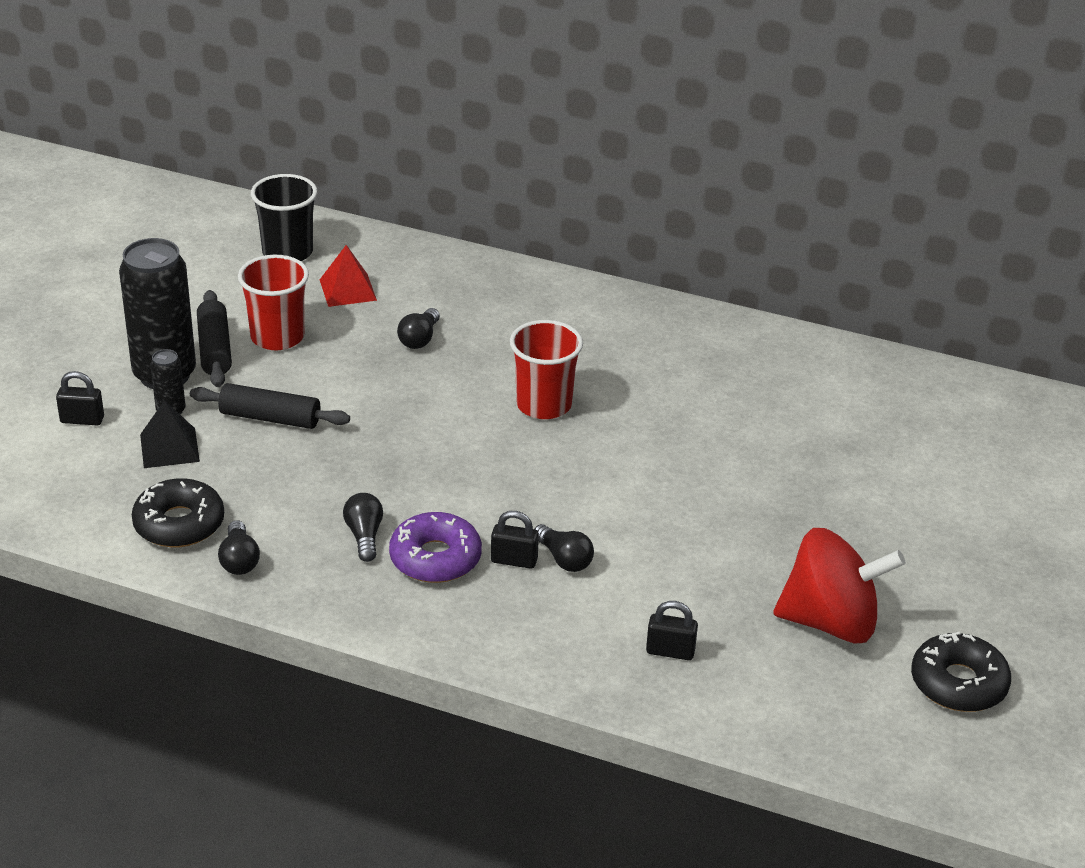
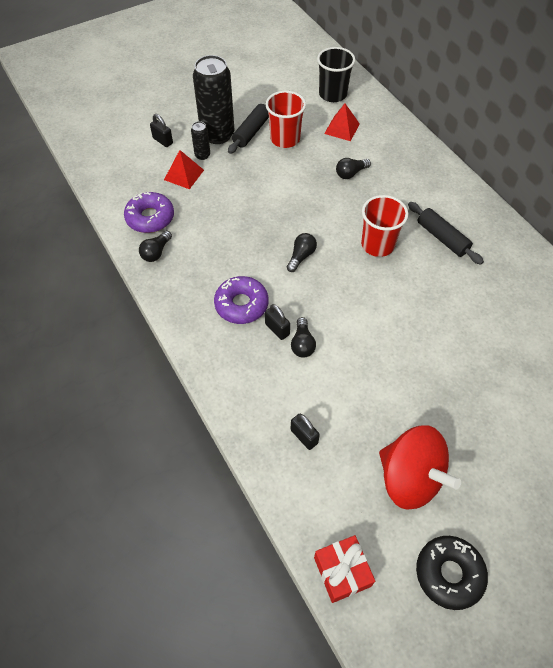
camera: 40 degrees right, 20 degrees up
(169, 447) = (184, 175): black pyramid -> red pyramid
(179, 524) = (150, 218): black donut -> purple donut
(270, 418) = (241, 182): black rolling pin -> black rolling pin (442, 238)
(364, 536) = (221, 272): black light bulb -> black light bulb (301, 256)
(850, 750) = (342, 571): none -> red gift

